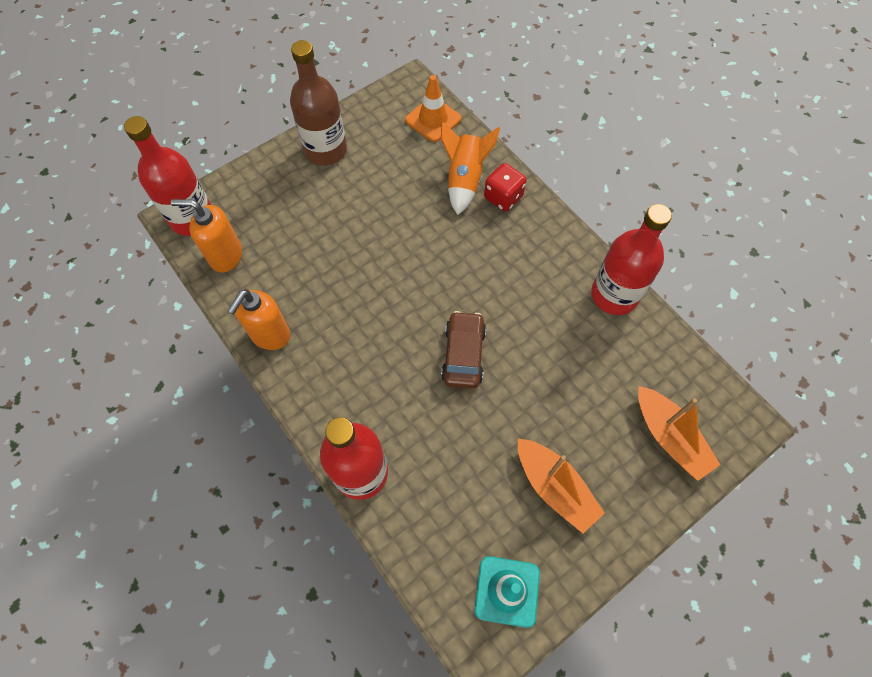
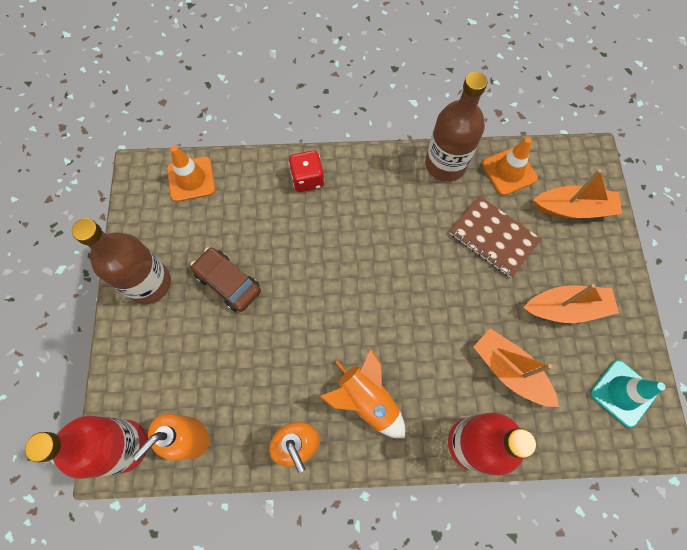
camera: 55 degrees left, 5 degrees up
(452, 468) = (510, 370): none -> orange boat
(463, 354) = (423, 300): brown car -> brown car (228, 282)
(464, 180) = (269, 195): orange rocket -> orange rocket (366, 400)
(574, 379) = (493, 237): none -> brown notebook
(614, 295) = (445, 164): red bottle -> brown bottle
(657, 354) = (509, 171): none -> orange traffic cone

